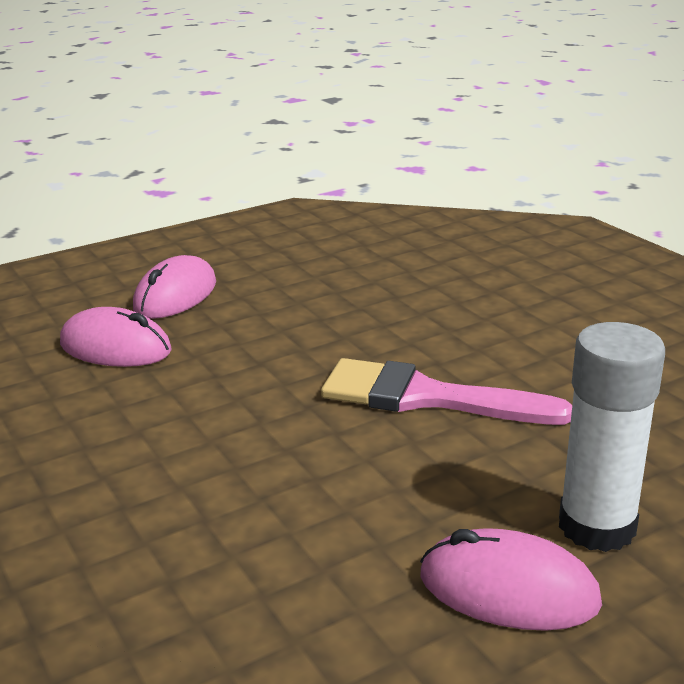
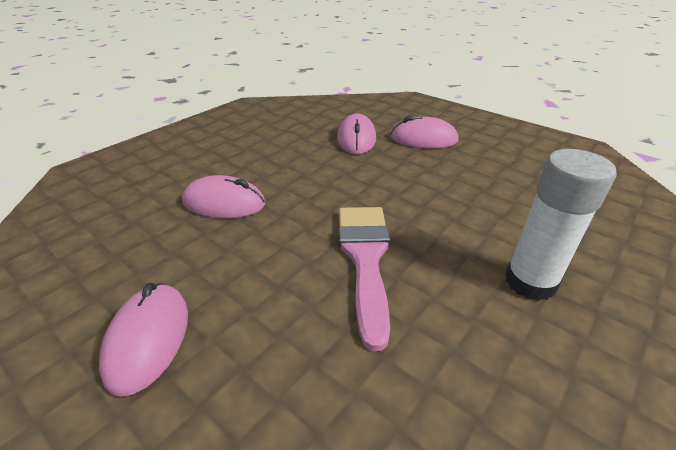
camera: 70 degrees right, 10 degrees up
(213, 504) = (224, 203): none -> pink mouse
(596, 526) = (222, 385): white glue stick -> white glue stick (530, 282)

